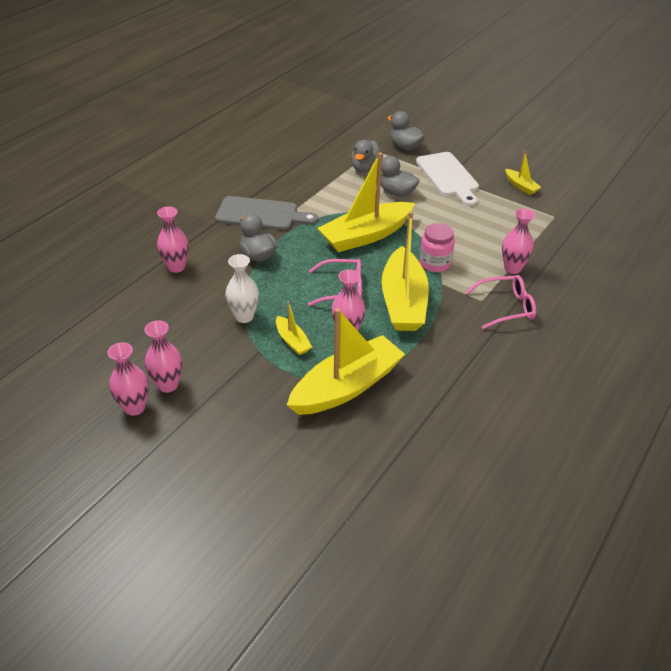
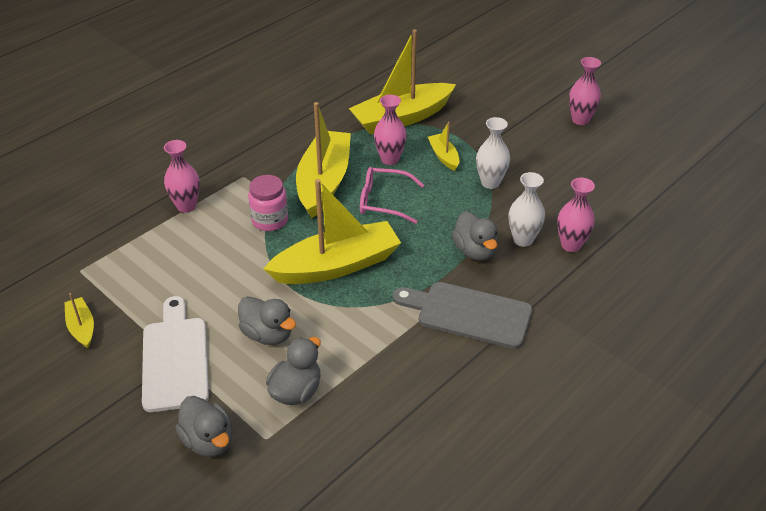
camera: 170 degrees left, 0 degrees up
(168, 385) = (556, 133): pink vase -> none
(217, 268) = (523, 240): none -> white vase
(506, 307) = (223, 167): pink glasses -> none

